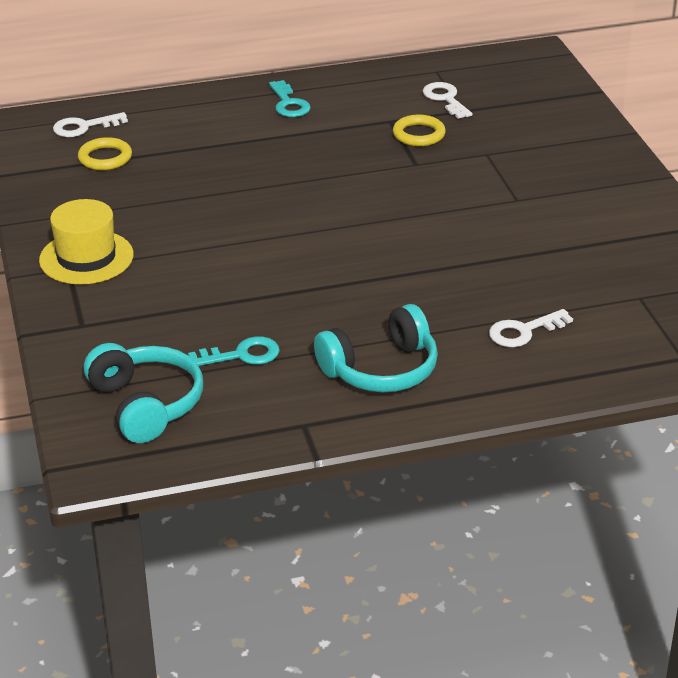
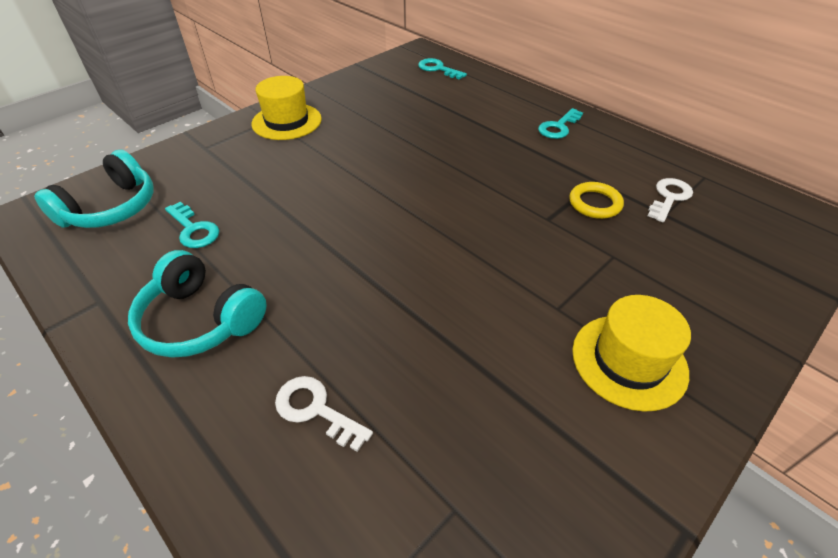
camera: 60 degrees right, 10 degrees up
(84, 127) = (438, 69): white key -> turquoise key
(105, 158) = (410, 87): yellow ring -> none
(586, 192) = (629, 361): none -> yellow hat

